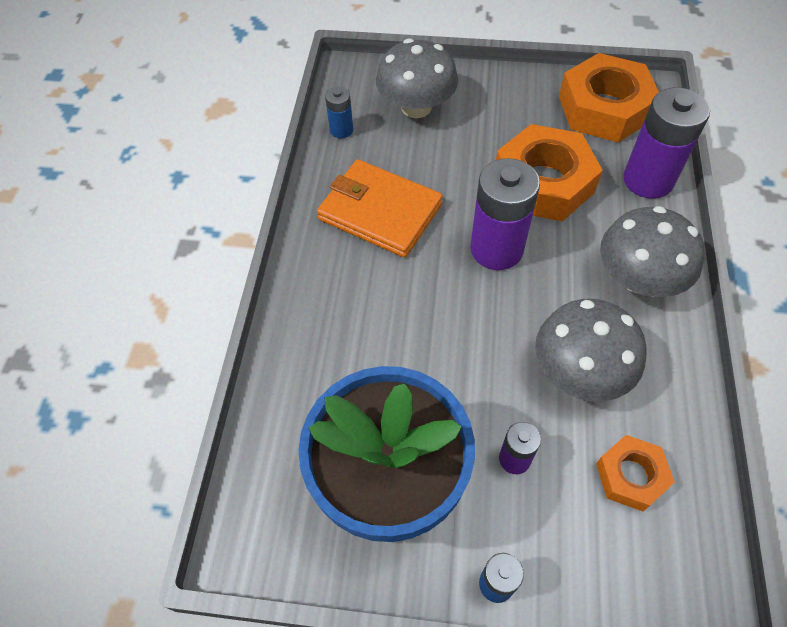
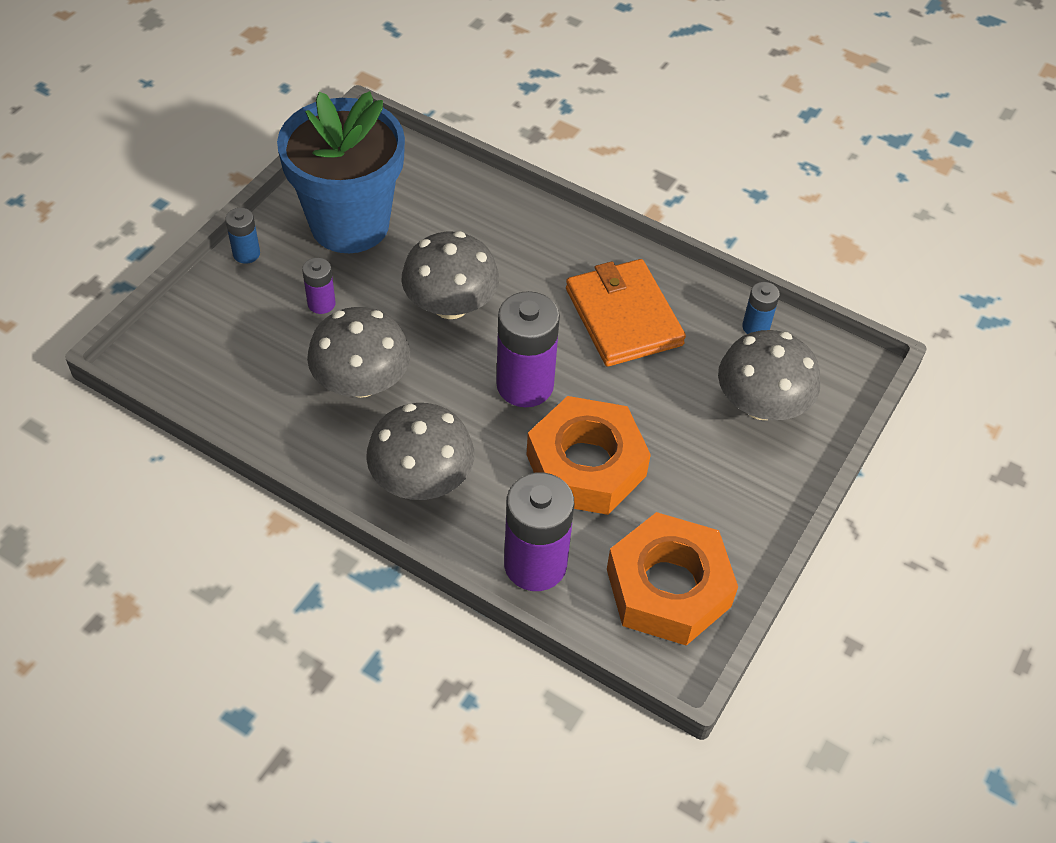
camera: 110 degrees right, 5 degrees down
(380, 211) = (623, 316): orange wallet -> orange wallet turned 75 degrees counterclockwise
(444, 342) = (450, 305): none -> grey mushroom
(631, 476) = (256, 367): orange nut -> none

